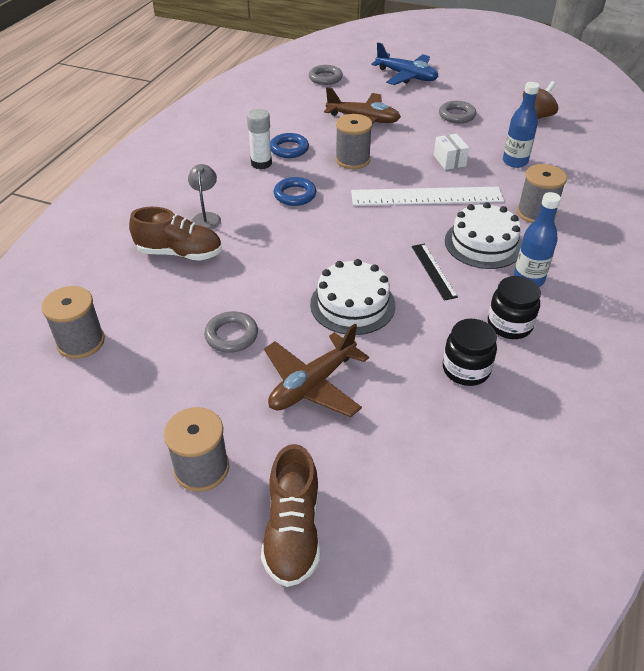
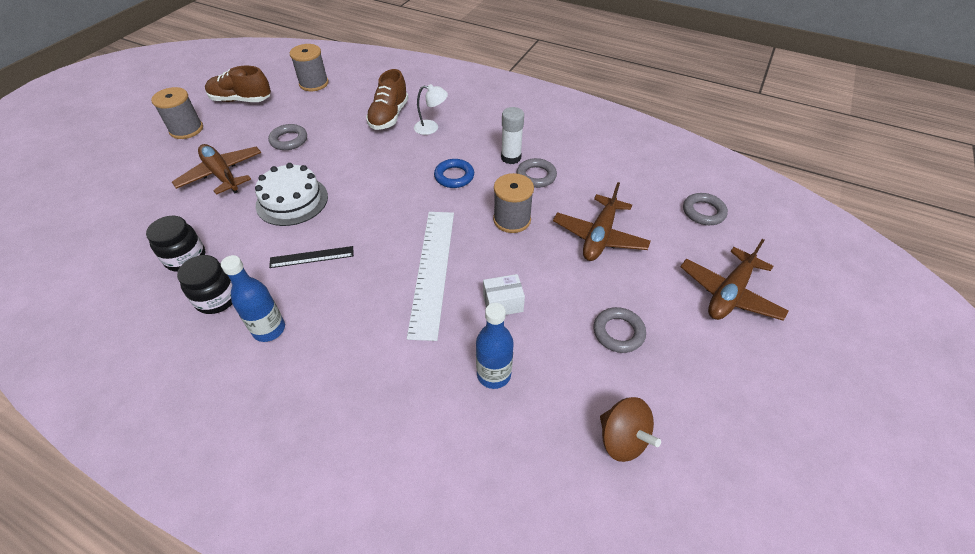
camera: 95 degrees right, 5 degrees up
(206, 217) = (431, 128): grey lamp -> white lamp
(289, 149) = (536, 176): blue ring -> grey ring
(293, 531) = (119, 161): brown shoe -> brown shoe (241, 100)
(406, 76) = (729, 293): blue plane -> brown plane
(483, 243) = (338, 304): white cake -> none
(536, 213) = (377, 368): grey spool -> none

